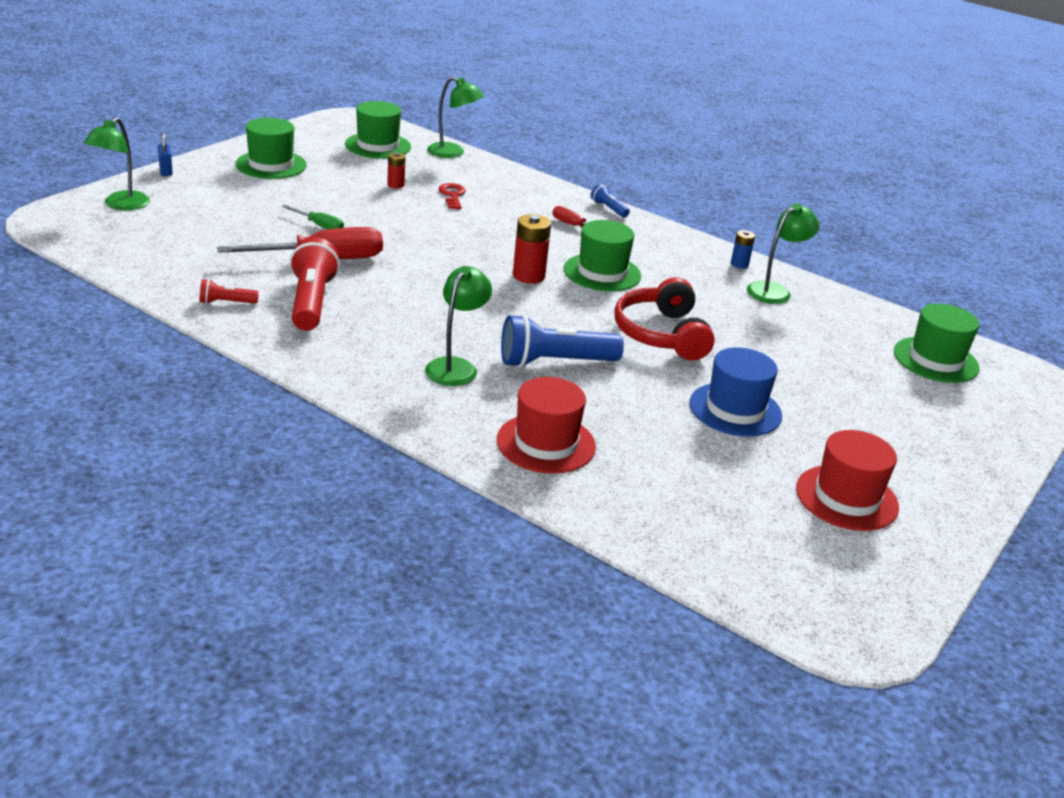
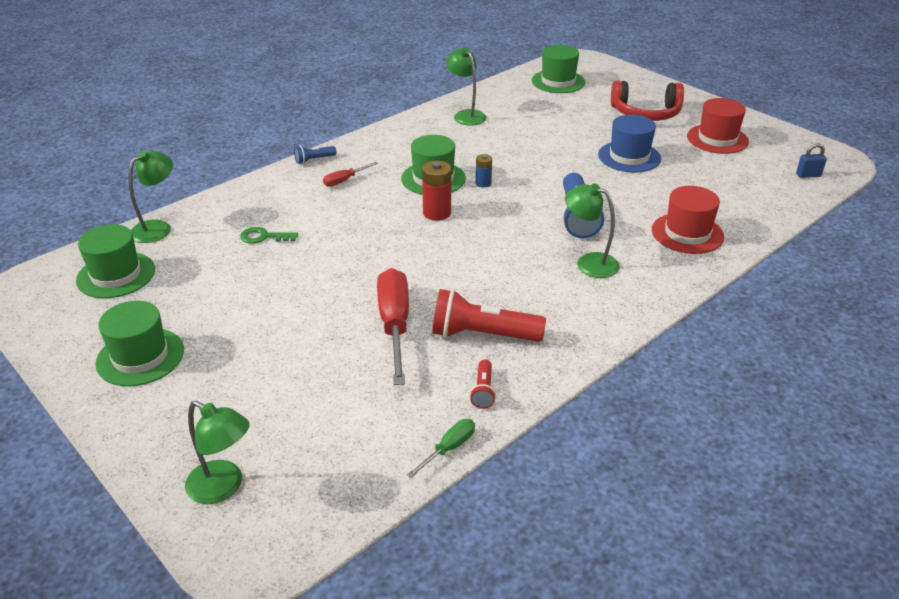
camera: 75 degrees left, 5 degrees up
(166, 171) = (126, 449): blue padlock -> blue padlock (808, 175)
(319, 226) = (316, 324): green screwdriver -> green screwdriver (449, 448)
(395, 185) = (227, 269): red battery -> none
(452, 195) = (263, 237): red key -> green key
(661, 334) = (532, 168): red headphones -> red headphones (646, 113)
(739, 264) = (423, 121): blue battery -> blue battery (483, 183)

